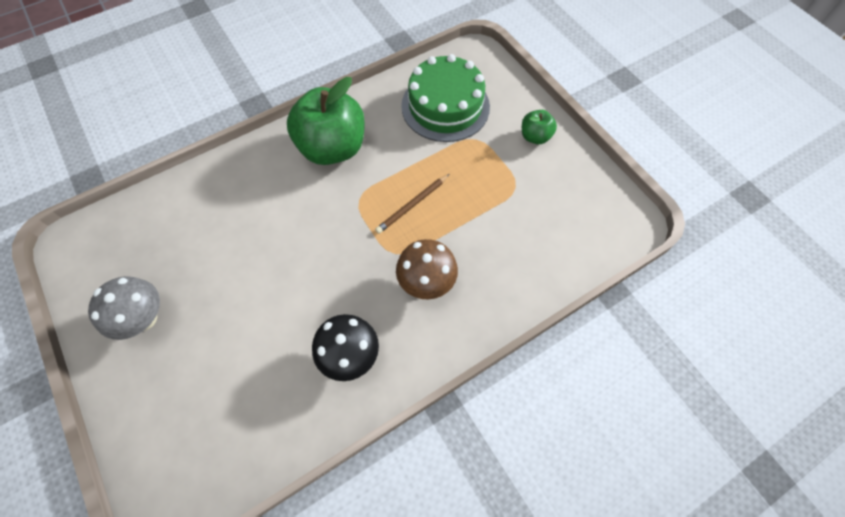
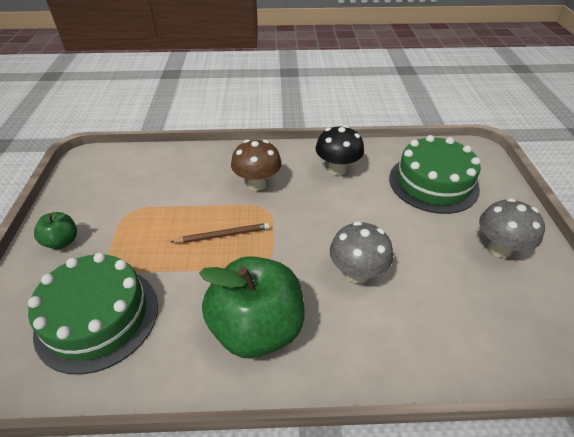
camera: 150 degrees left, 20 degrees down
(223, 392) = (433, 183): none -> green cake
(276, 225) = (357, 273): none -> grey mushroom

